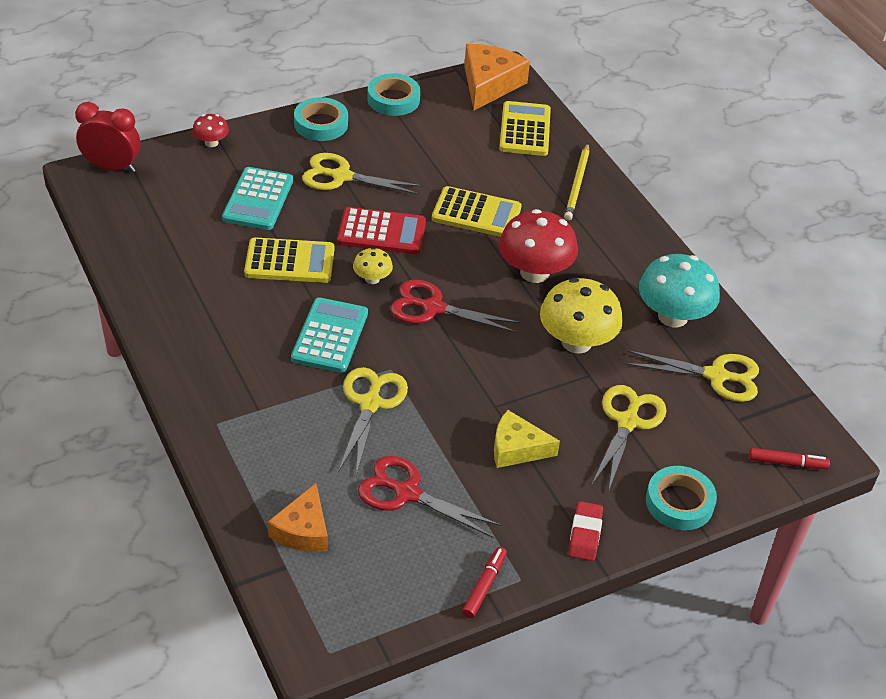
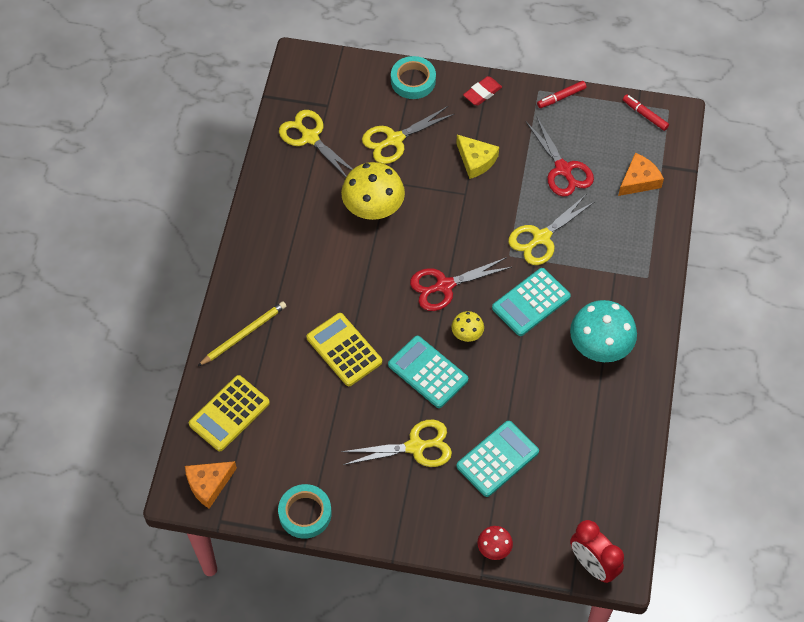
camera: 140 degrees left, 15 degrees up
(289, 262) = (515, 382): yellow calculator -> none
(321, 124) = (388, 518): turquoise tape -> none
(341, 176) = (415, 447): yellow scissors -> yellow scissors turned 60 degrees counterclockwise
(381, 232) = (428, 372): red calculator -> turquoise calculator
(433, 308) = (444, 286): red scissors -> red scissors turned 105 degrees clockwise
(489, 84) = (208, 484): orange cheese -> orange cheese, size x0.67
(534, 272) = (350, 275): red mushroom -> none
(673, 316) = (292, 190): turquoise mushroom -> turquoise mushroom (600, 346)
(787, 463) = (328, 67): red marker -> red marker (645, 115)

